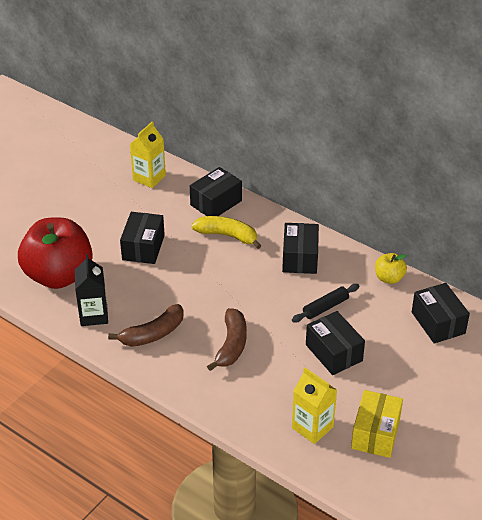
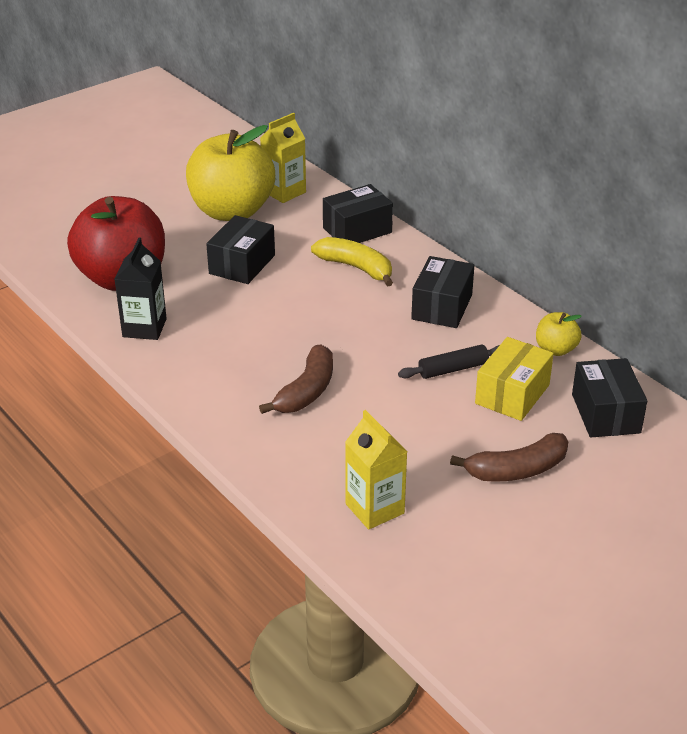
camera: 15 degrees right, 5 degrees down
(117, 202) = (232, 211): none -> yellow apple
(152, 334) = (209, 361): brown banana -> brown banana (516, 470)
(333, 353) = (442, 424): black box -> none
(375, 433) = (461, 533): yellow box -> yellow box (512, 394)

